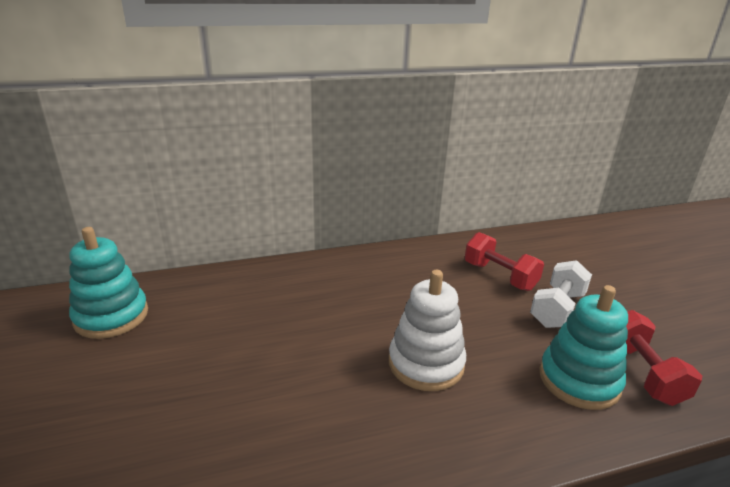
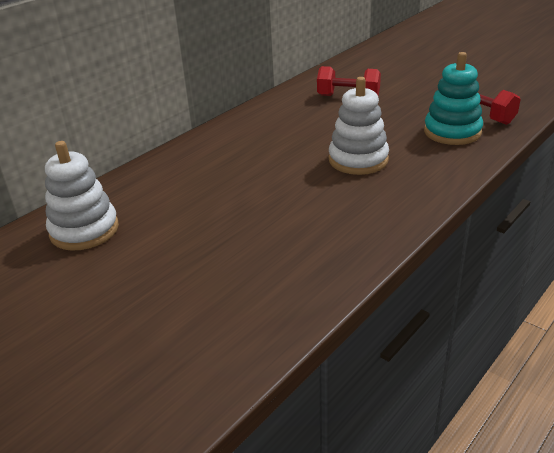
camera: 30 degrees left, 5 degrees up
(111, 316) = (84, 230): turquoise stacking toy -> white stacking toy
(557, 309) = (403, 102): white dumbbell -> none

